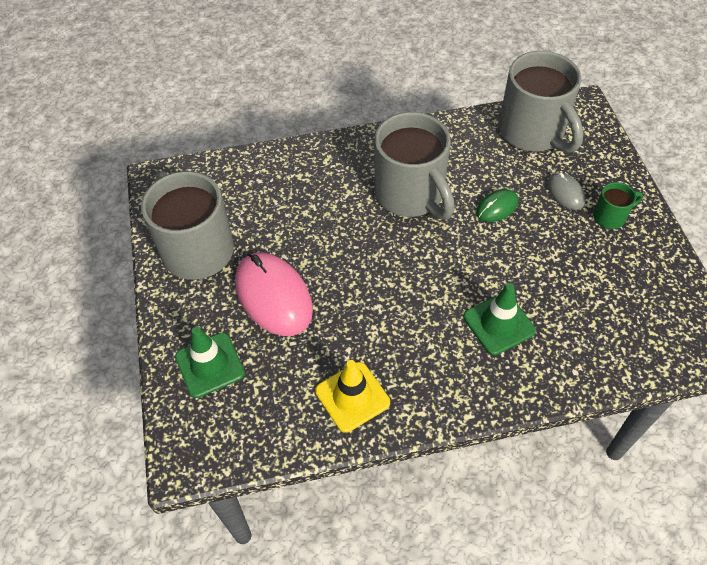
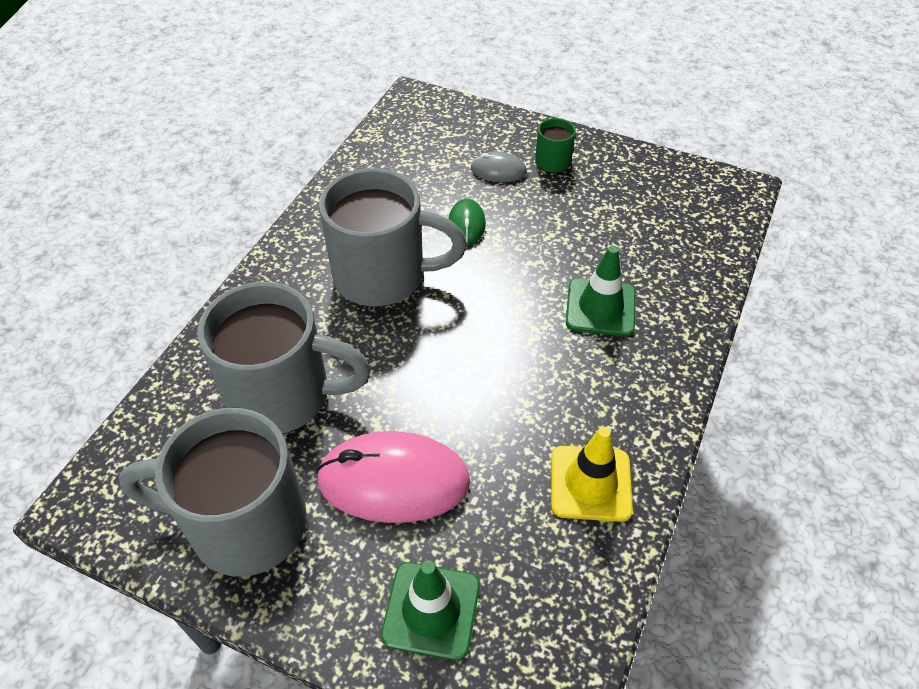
camera: 55 degrees left, 5 degrees down
(533, 132) = (407, 146): grey mug -> grey mug (283, 395)

